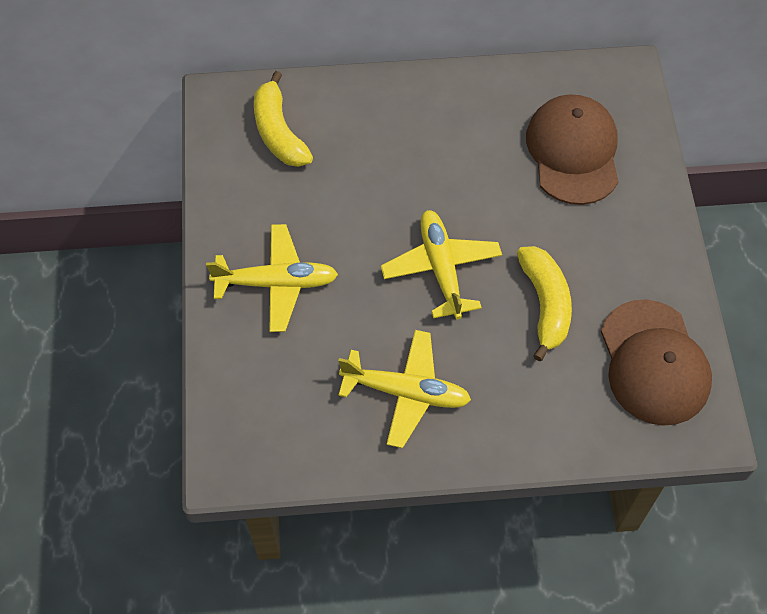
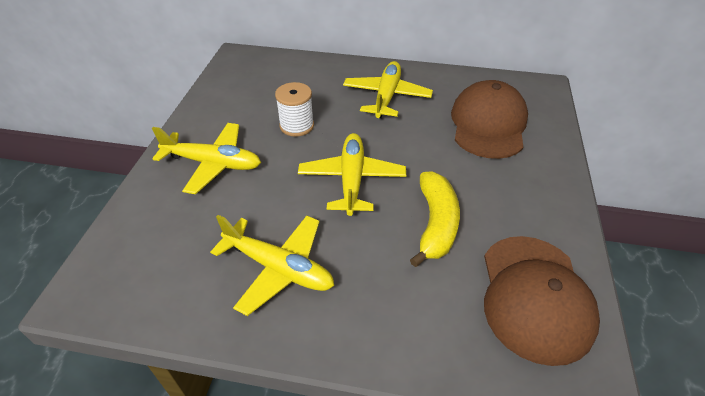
camera: 15 degrees right, 15 degrees down
(279, 132) = (268, 78): yellow banana -> none
(349, 205) = (297, 126): none -> white spool
(441, 132) = (386, 96): none -> yellow plane

